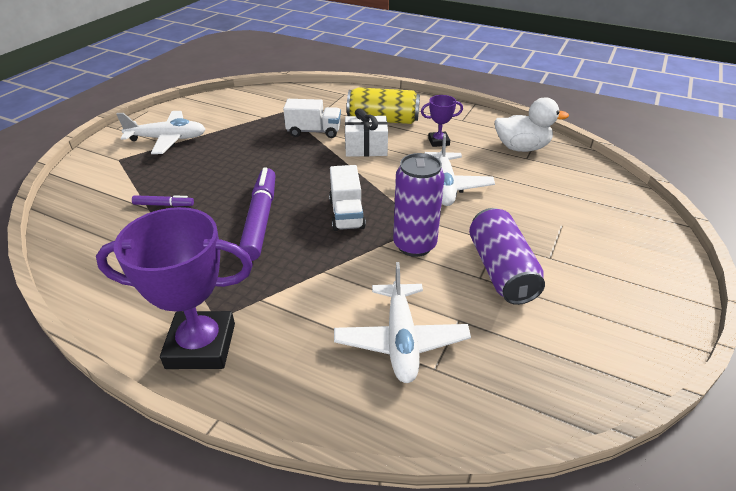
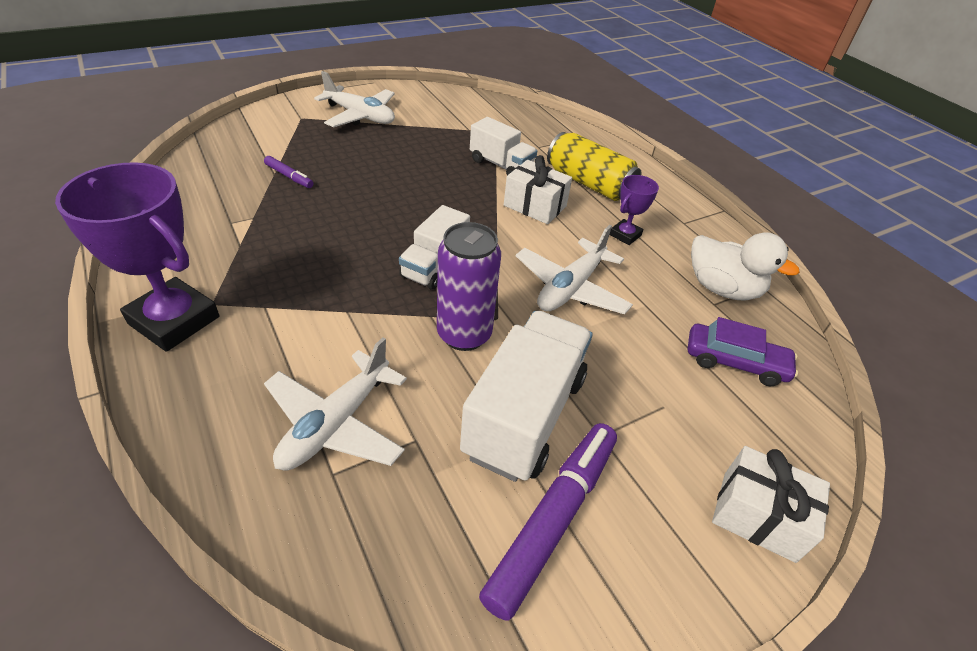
camera: 30 degrees right, 5 degrees up
(260, 219) = (351, 230): purple marker -> purple marker (552, 519)
(438, 141) = (625, 235): purple trophy -> purple trophy turned 75 degrees counterclockwise
(500, 270) = (524, 415): purple can -> white truck
(569, 183) = (735, 362): none -> purple car
(659, 252) = (758, 516): none -> white gift

